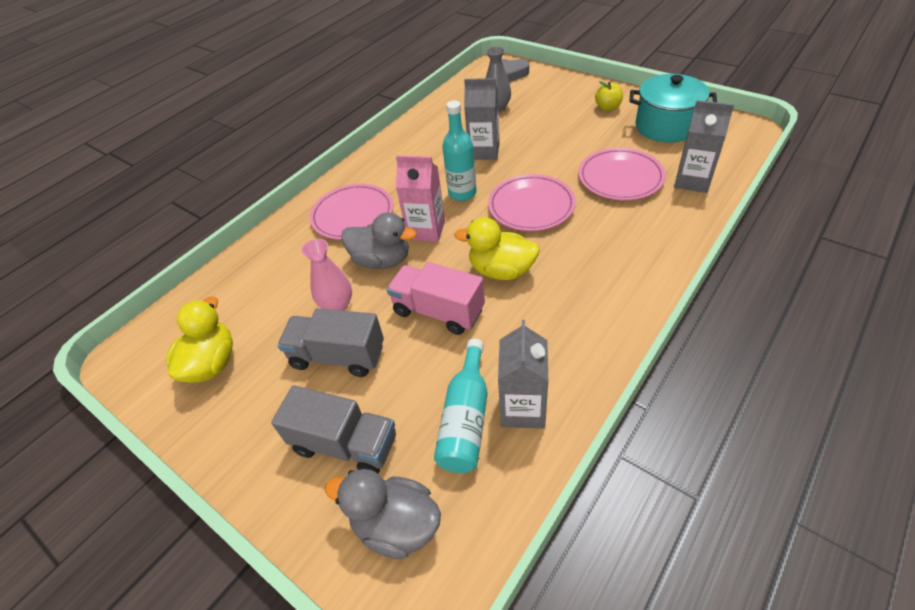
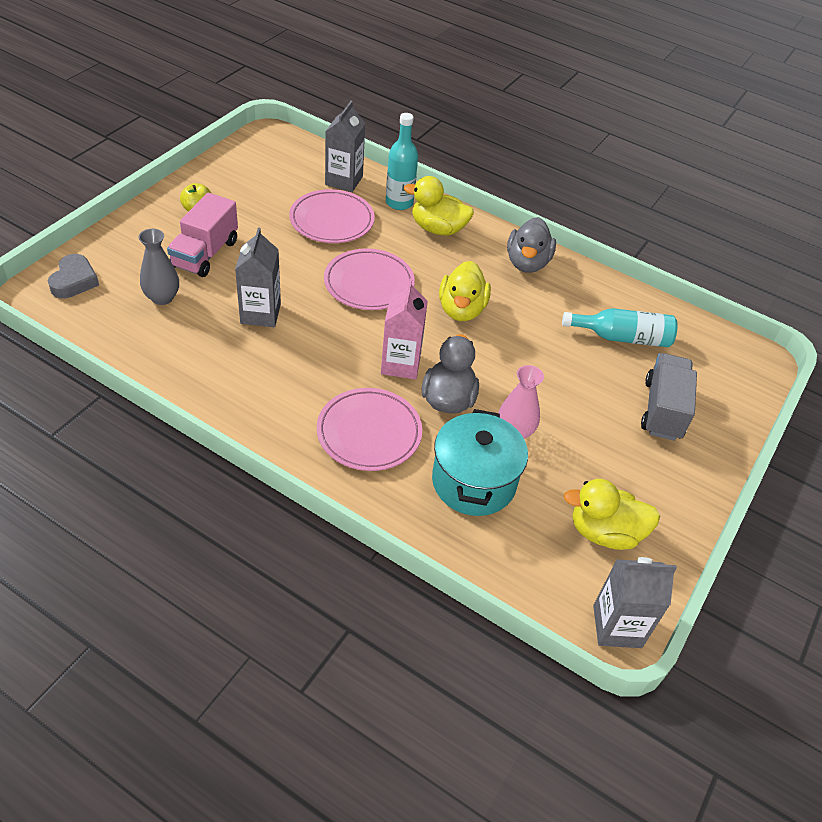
camera: 105 degrees left, 0 degrees up
(338, 356) = (577, 424): grey truck -> none
(396, 525) = (714, 375): grey duck -> grey duck (527, 263)
(438, 311) = (516, 353): pink truck -> pink truck (205, 254)
(462, 193) = (339, 334): turquoise bottle -> turquoise bottle (399, 202)
(523, 408) = (606, 306): grey carton -> grey carton (617, 626)
(633, 252) = (438, 229): none -> yellow duck
(666, 126) = (249, 179): turquoise pot -> turquoise pot (473, 482)

